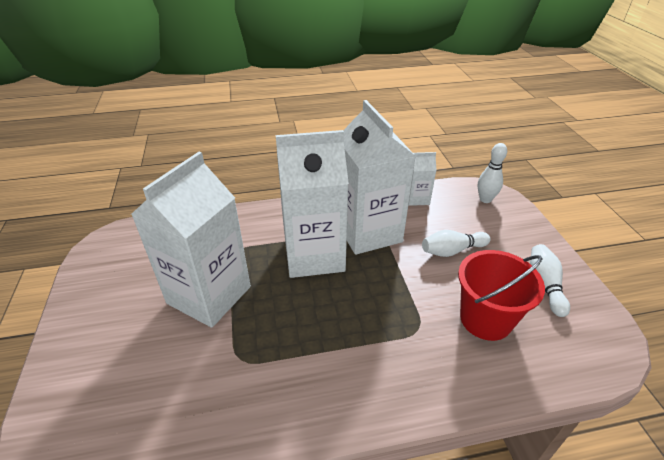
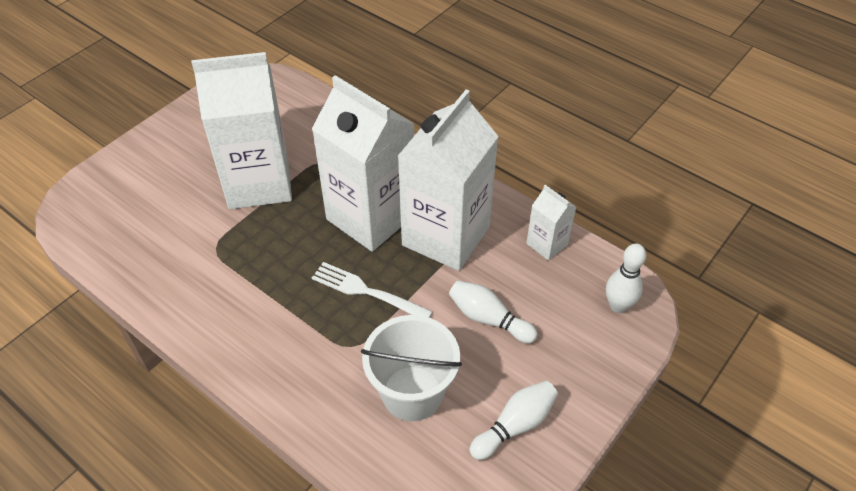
camera: 50 degrees right, 10 degrees up
(376, 293) = (366, 291): none -> white fork
(485, 319) = (412, 393): red bucket -> white bucket

